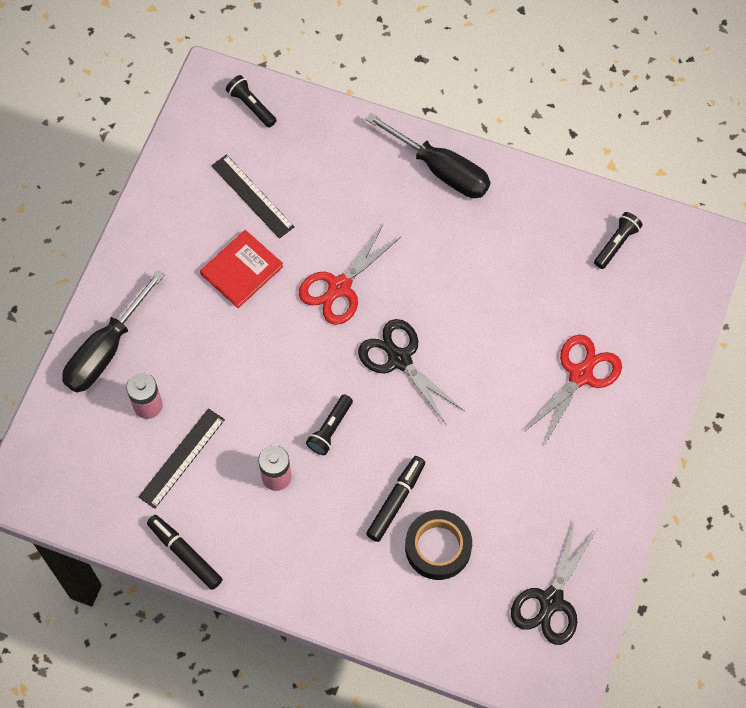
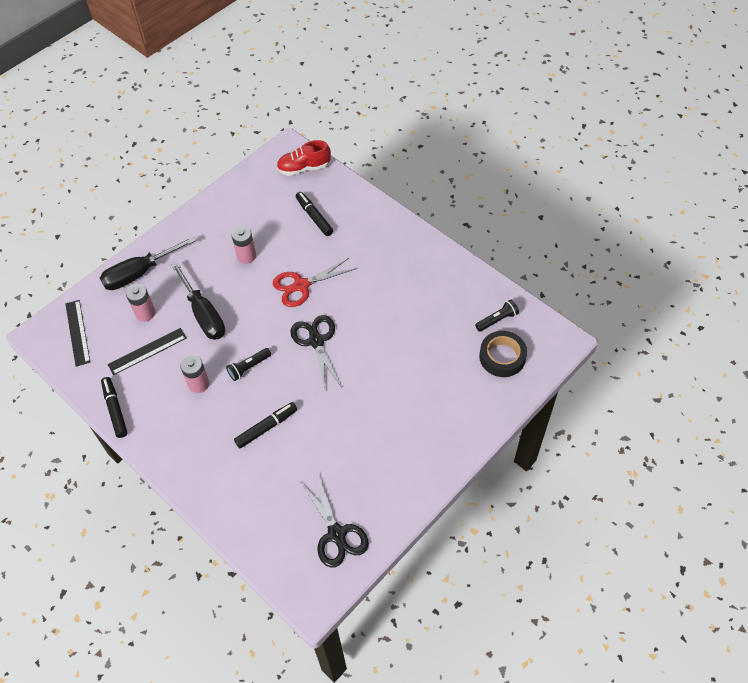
camera: 25 degrees right, 10 degrees down
(241, 270) = (246, 256): red book -> pink battery
(251, 106) = (304, 168): black flashlight -> red shoe
(252, 196) = (276, 217): black ruler -> black ruler (77, 332)
(304, 178) = (314, 217): none -> black marker
(438, 547) = (278, 468): black tape -> black tape (502, 357)
(440, 169) = (402, 239): black screwdriver -> black screwdriver (203, 313)
(551, 601) = (337, 534): black scissors -> black scissors turned 75 degrees counterclockwise
(580, 375) = (432, 393): red scissors -> none

